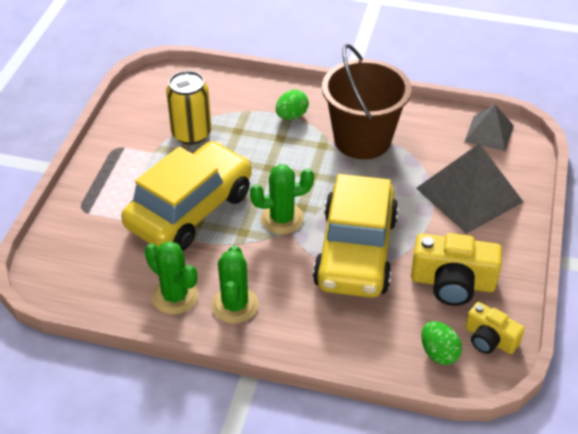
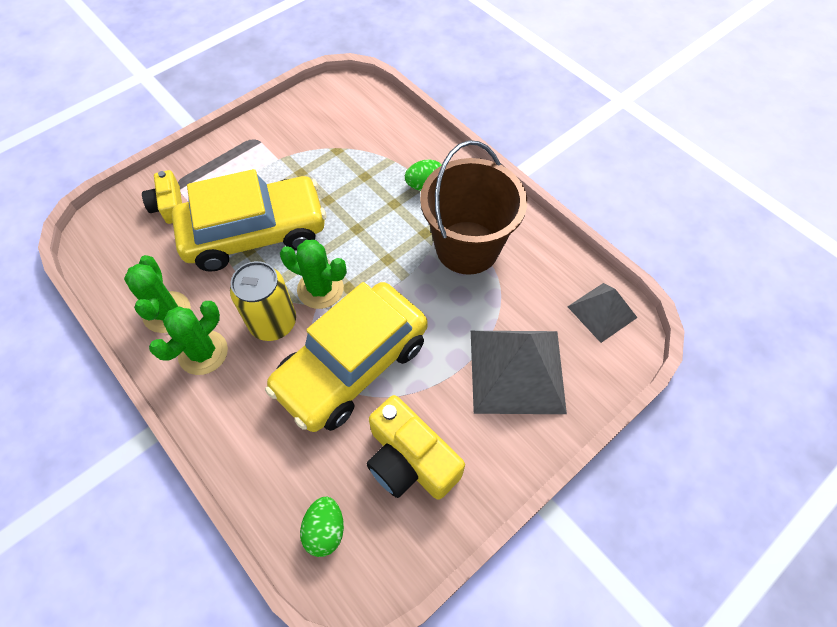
camera: 35 degrees right, 15 degrees up
(191, 134) = (324, 158): yellow can -> yellow can (273, 322)
(489, 339) = (387, 550): yellow camera -> yellow camera (169, 206)

